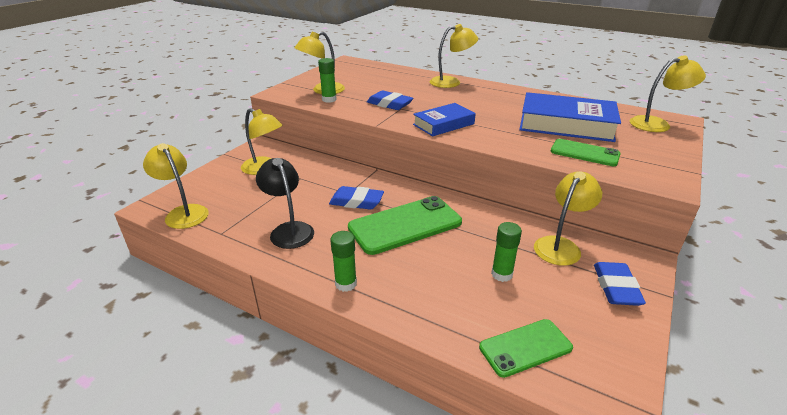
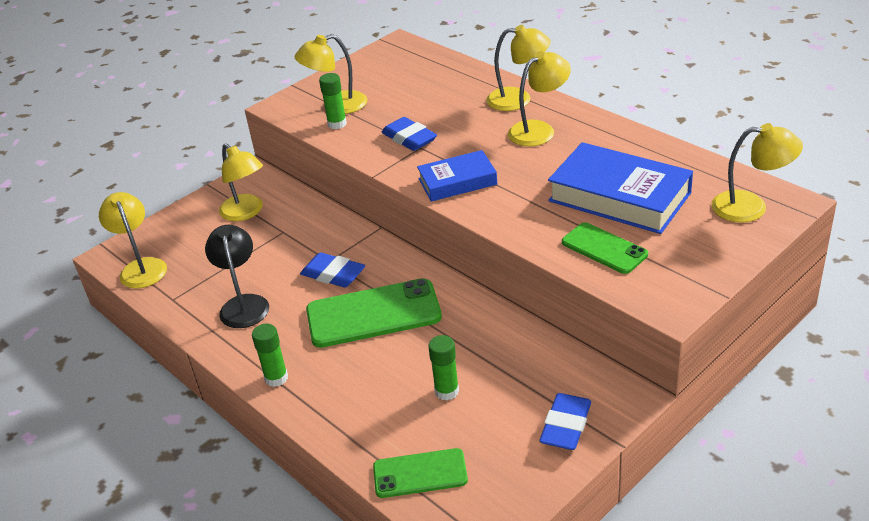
camera: 20 degrees right, 5 degrees up
(561, 245) = (540, 365): yellow lamp -> yellow lamp (539, 130)

